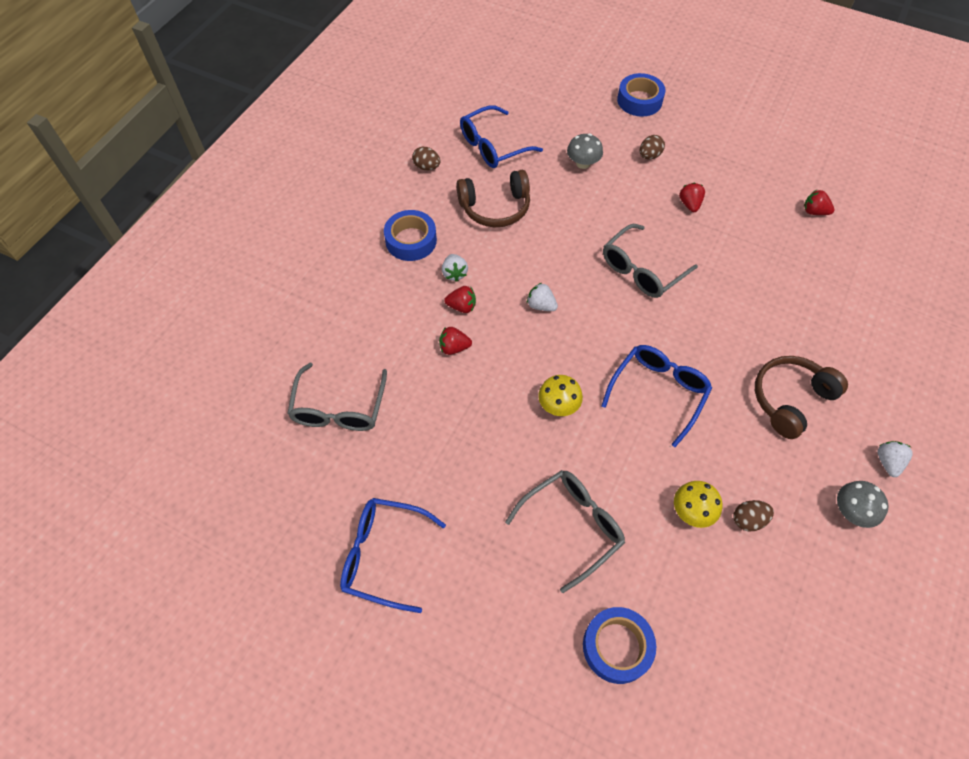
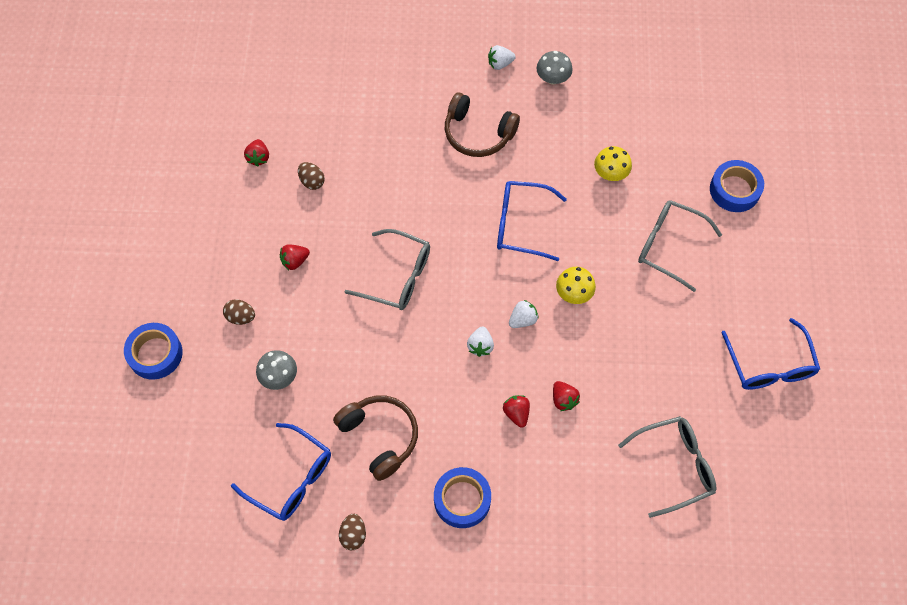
camera: 115 degrees left, 5 degrees up
(454, 273) = (482, 438): white strawberry -> white strawberry (523, 320)
(748, 520) = (596, 137): brown egg -> brown egg (312, 181)

